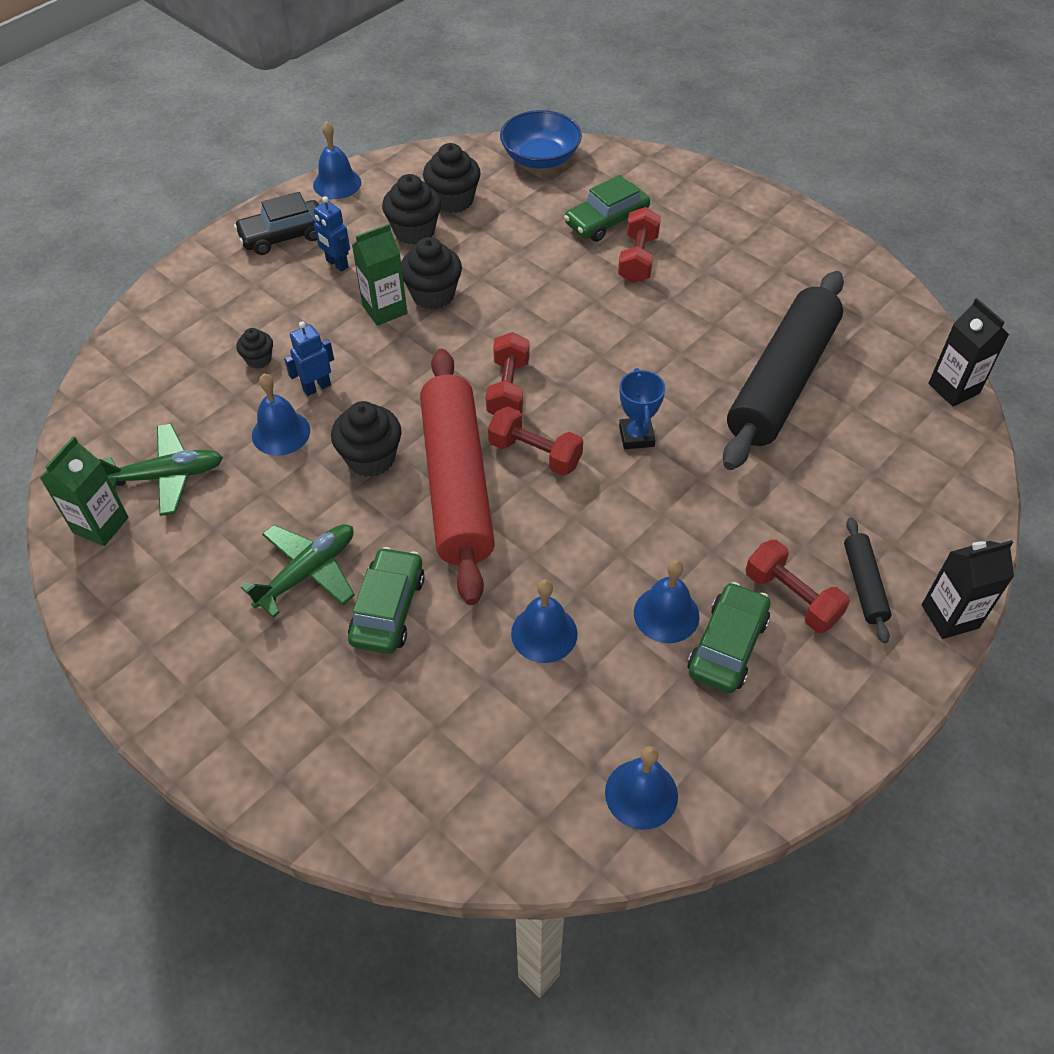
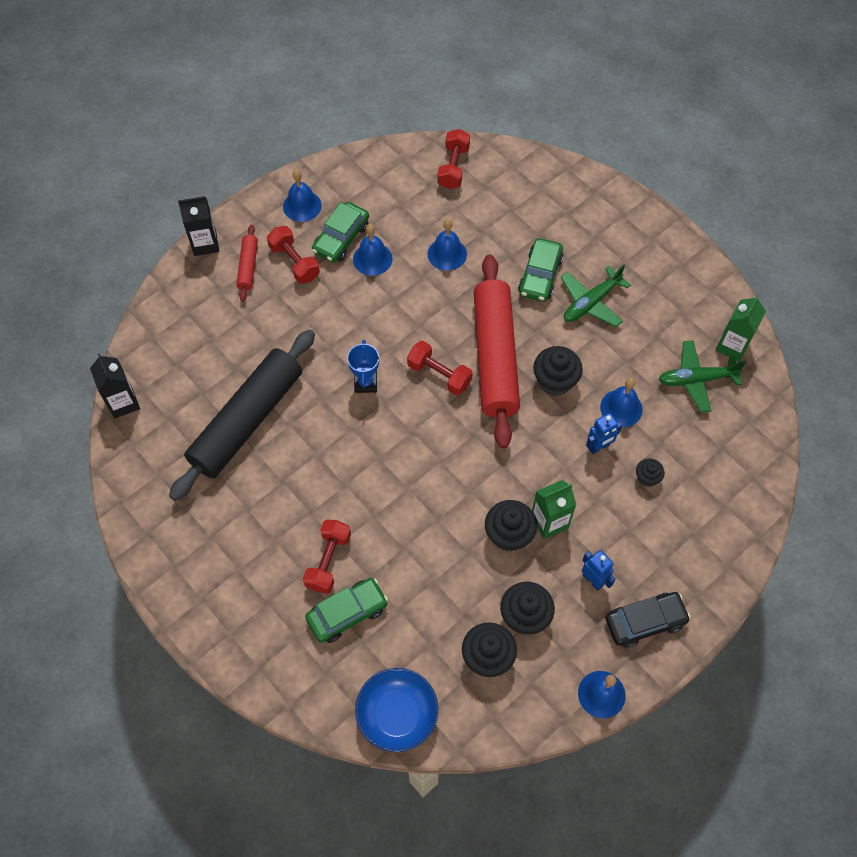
camera: 175 degrees left, 10 degrees up
(508, 389) = (453, 432): red dumbbell -> red dumbbell (453, 167)
(641, 794) = (406, 170): blue bell -> blue bell (302, 206)
(864, 584) = (248, 266): black rolling pin -> red rolling pin

